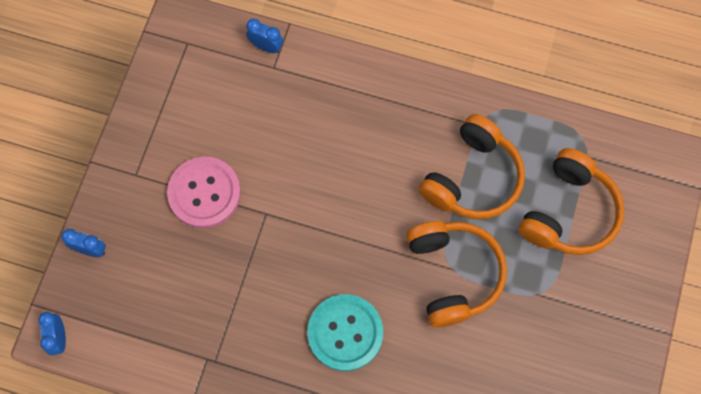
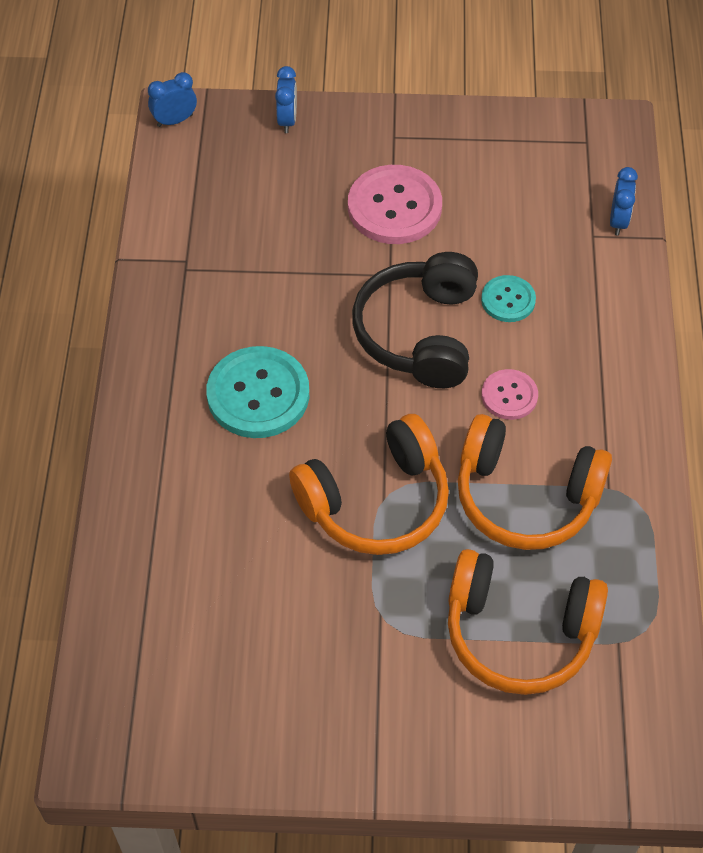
camera: 75 degrees right, 15 degrees down
(312, 140) = (508, 300): none -> turquoise button
(323, 207) = (419, 333): none -> black headphones
(392, 164) = (509, 396): none -> pink button

